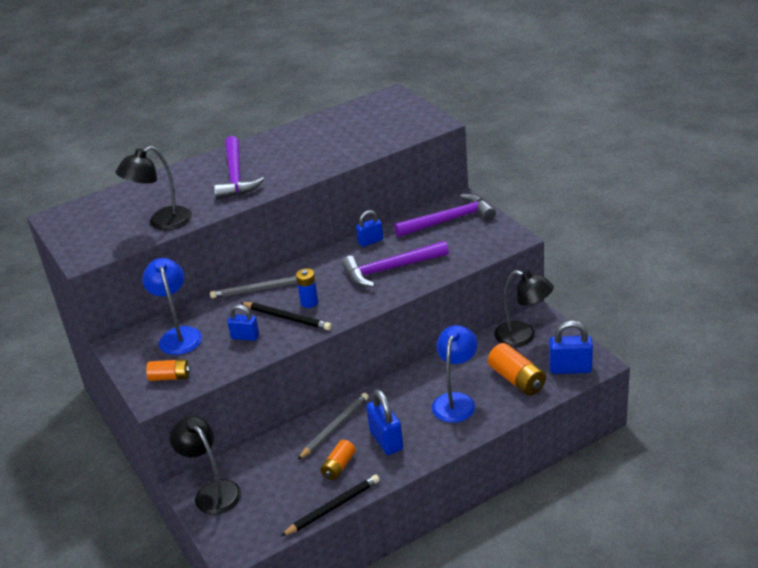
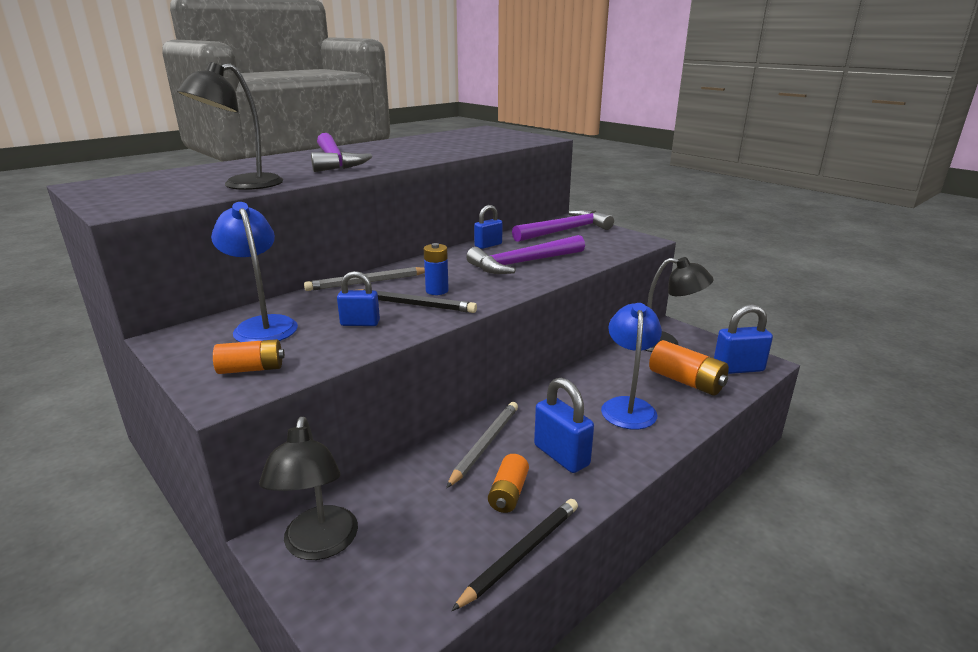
camera: 15 degrees left, 10 degrees down
(212, 491) = (319, 545): black lamp -> black lamp turned 135 degrees counterclockwise

